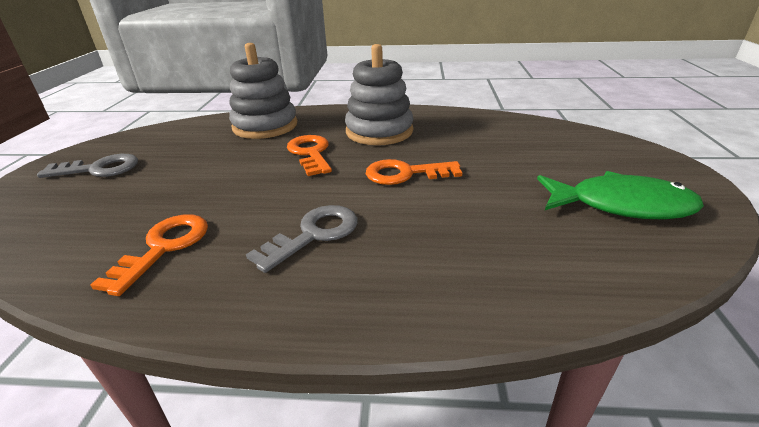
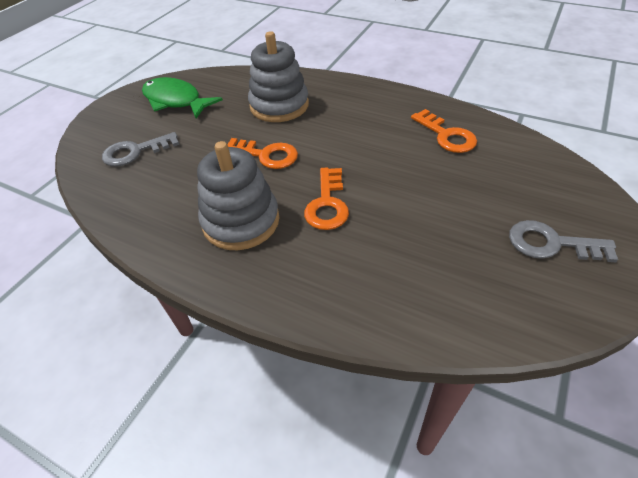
camera: 155 degrees left, 15 degrees up
(164, 247) = (446, 135): orange key -> orange key turned 75 degrees counterclockwise
(265, 126) = (363, 282): grey stacking toy -> grey stacking toy (279, 105)
(314, 234) = (354, 123): grey key -> grey key (135, 152)

